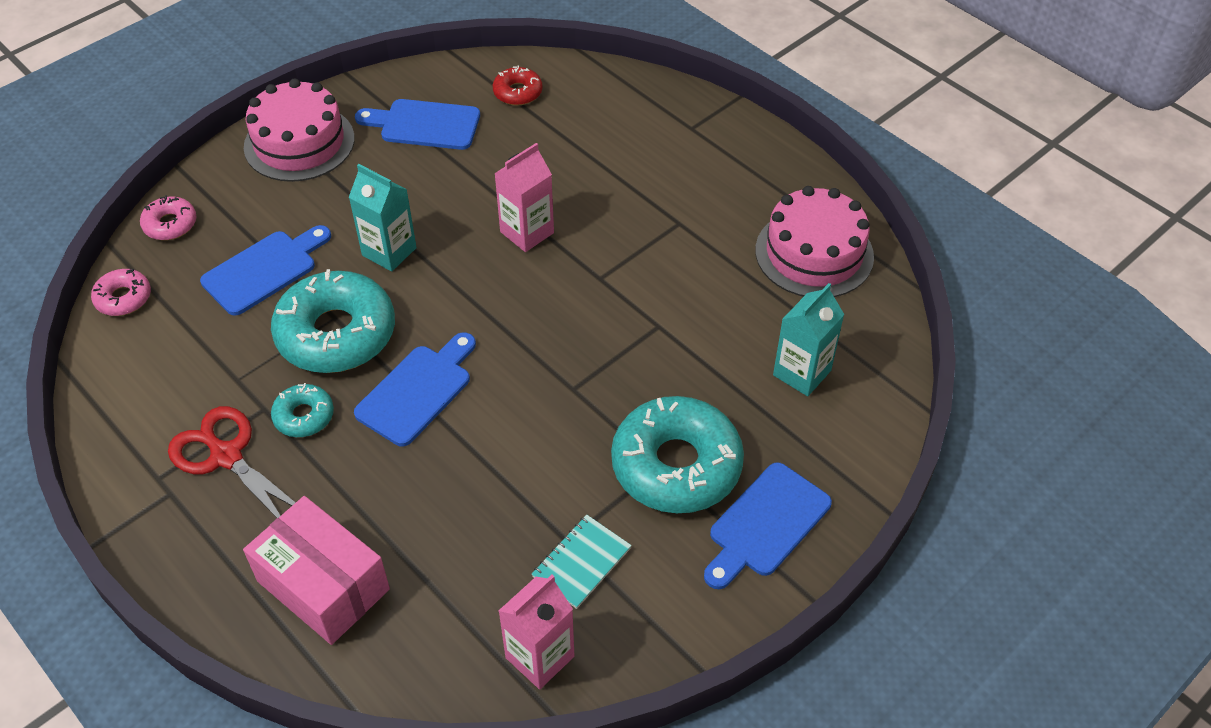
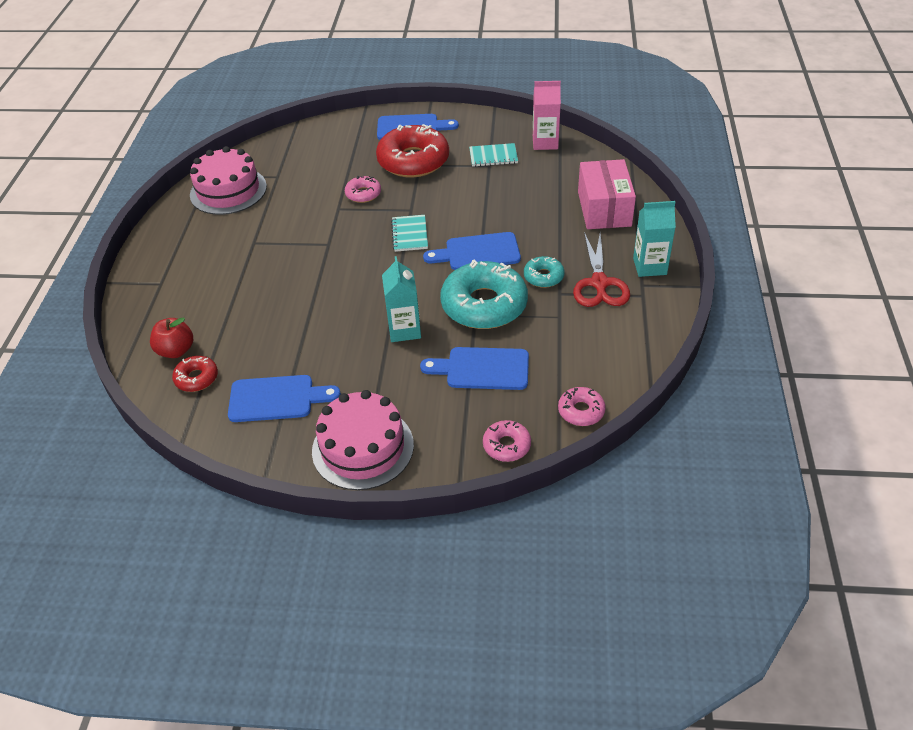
camera: 130 degrees left, 5 degrees down
(424, 124) = (277, 399): blue cutting board -> blue cutting board turned 60 degrees counterclockwise
(527, 232) = (325, 289): pink carton -> none
(527, 355) = (410, 234): none -> turquoise notebook
(572, 96) = (176, 350): none -> red apple
(660, 366) = (363, 194): none -> pink donut
(676, 465) = (413, 161): turquoise donut -> red donut
(802, 373) = (316, 157): turquoise carton -> turquoise carton (649, 266)

